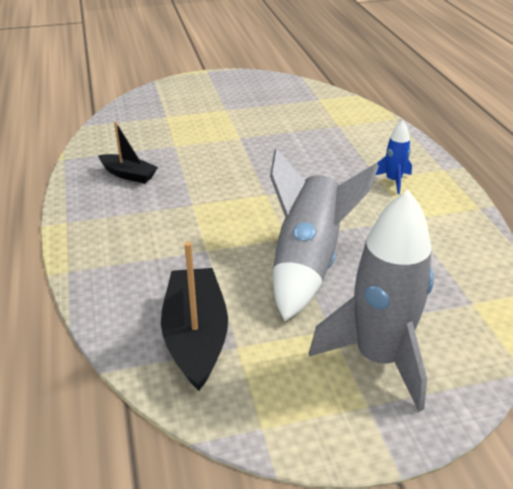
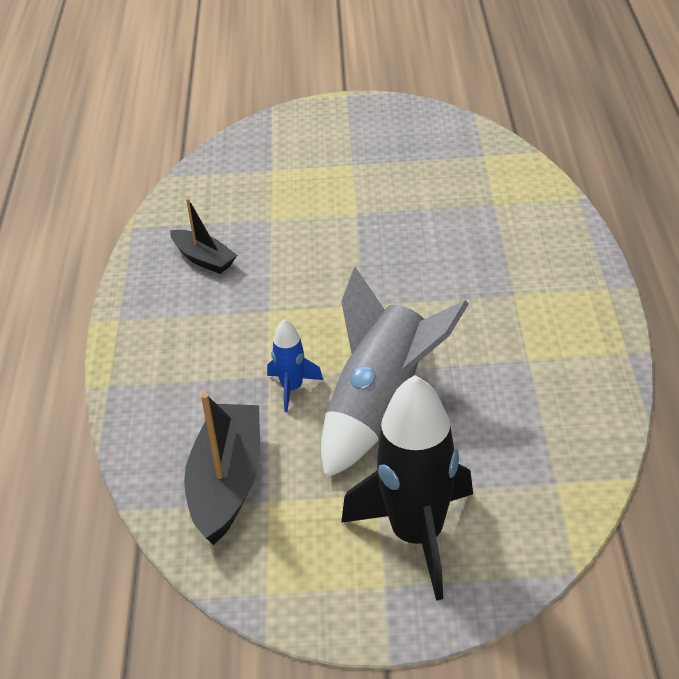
camera: 15 degrees right, 5 degrees up
(379, 358) = (417, 535): grey rocket -> black rocket
(393, 181) = (531, 300): blue rocket -> blue rocket (292, 388)

